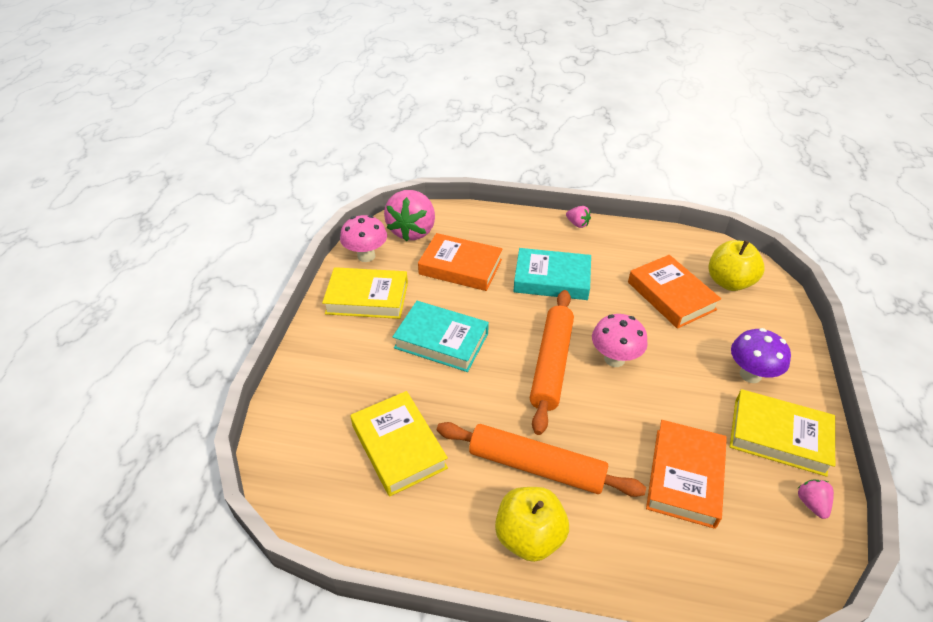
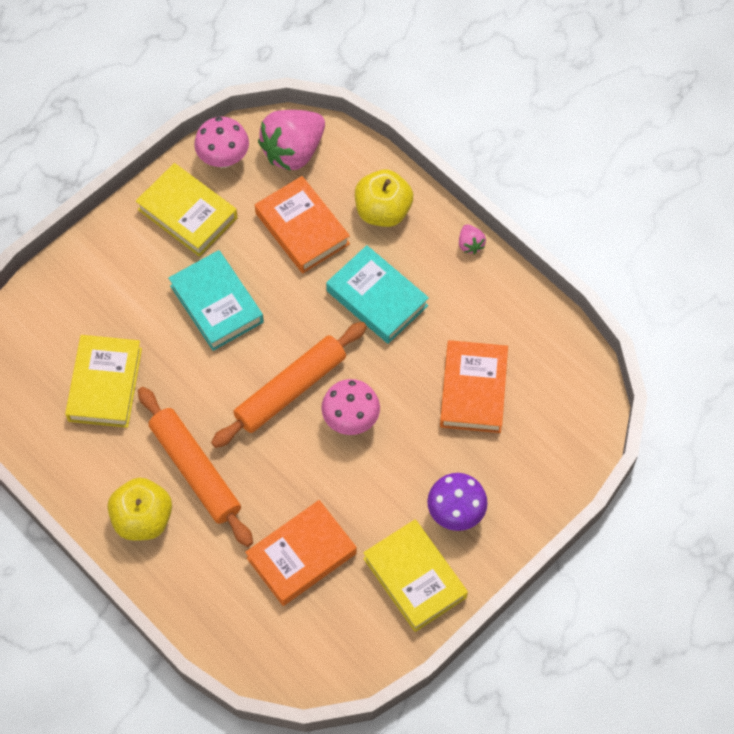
camera: 35 degrees right, 20 degrees up
(729, 282) = (549, 412): yellow apple -> yellow apple (383, 211)
(811, 504) = (377, 641): pink strawberry -> none

